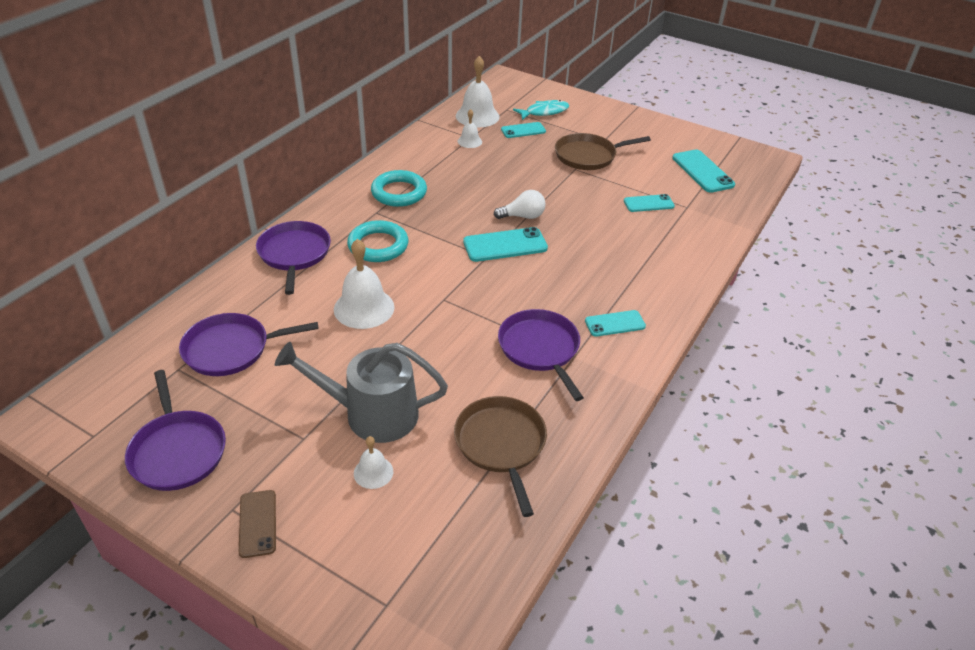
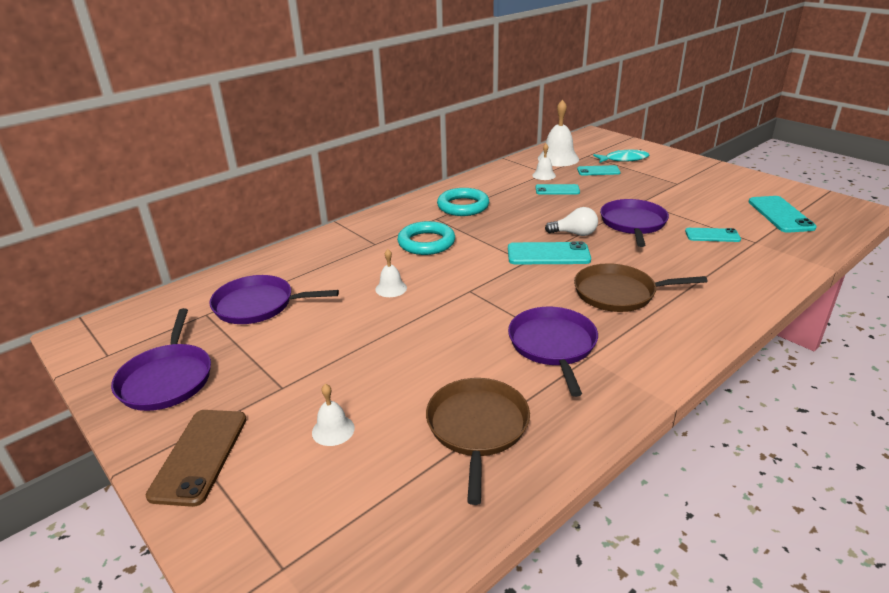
camera: 20 degrees right, 10 degrees down
(257, 523) = (200, 456): brown phone -> brown phone, size x1.56
(294, 254) = (349, 241): purple pan -> purple pan (633, 223)
(364, 308) = (391, 288): white bell -> white bell, size x0.54
(372, 414) = (357, 377): grey watering can -> none
(588, 156) = (658, 194): brown pan -> brown pan (619, 293)
(615, 323) = (644, 334): turquoise phone -> turquoise phone (557, 190)

